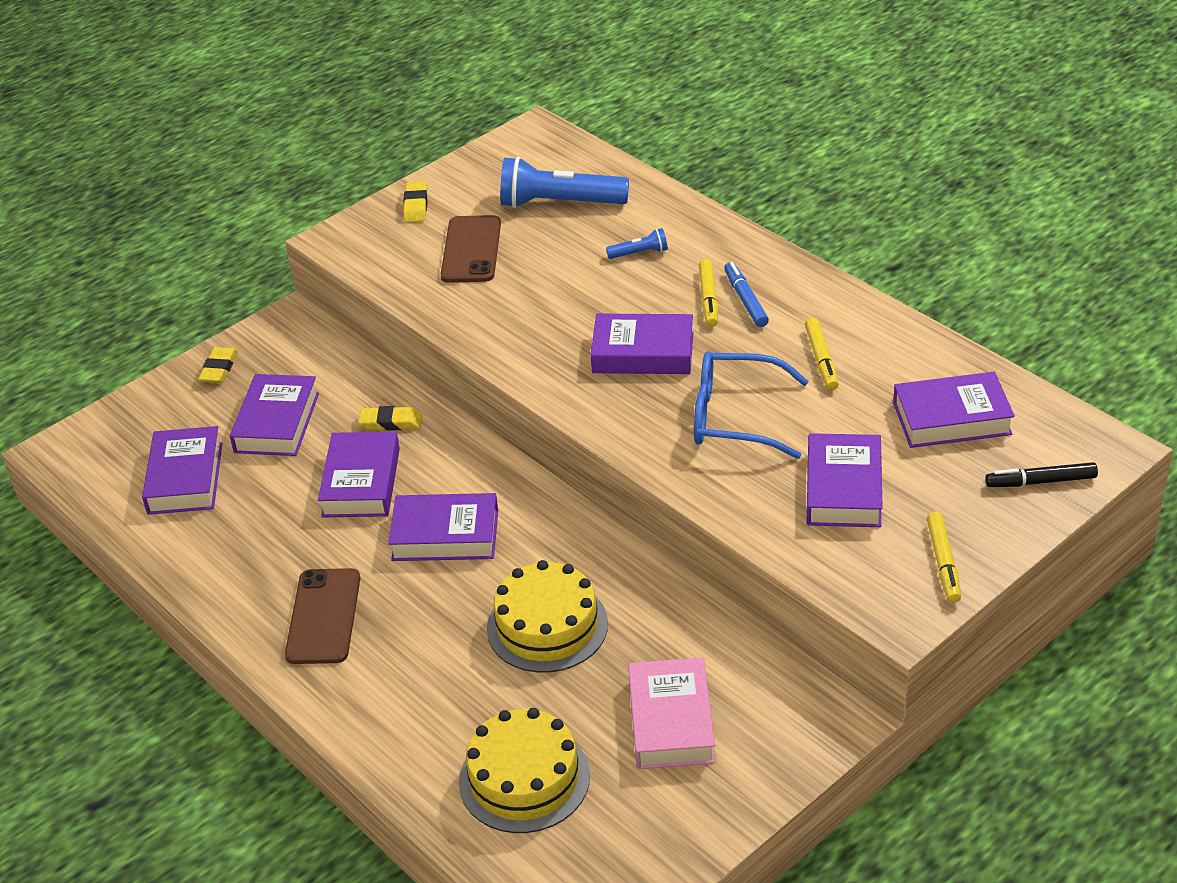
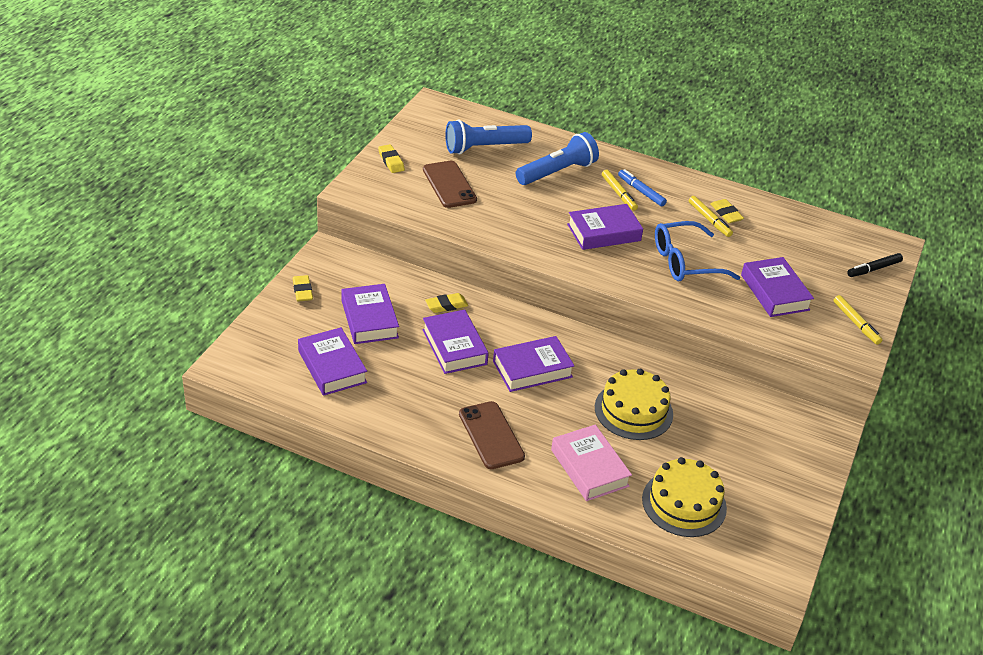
camera: 30 degrees left, 0 degrees up
(640, 253) = (557, 172): blue flashlight -> blue flashlight, size x2.20
(671, 721) = (743, 449): pink book -> pink book (589, 468)
(856, 354) = (726, 214): none -> yellow eraser
(952, 418) = (803, 242): purple book -> none

